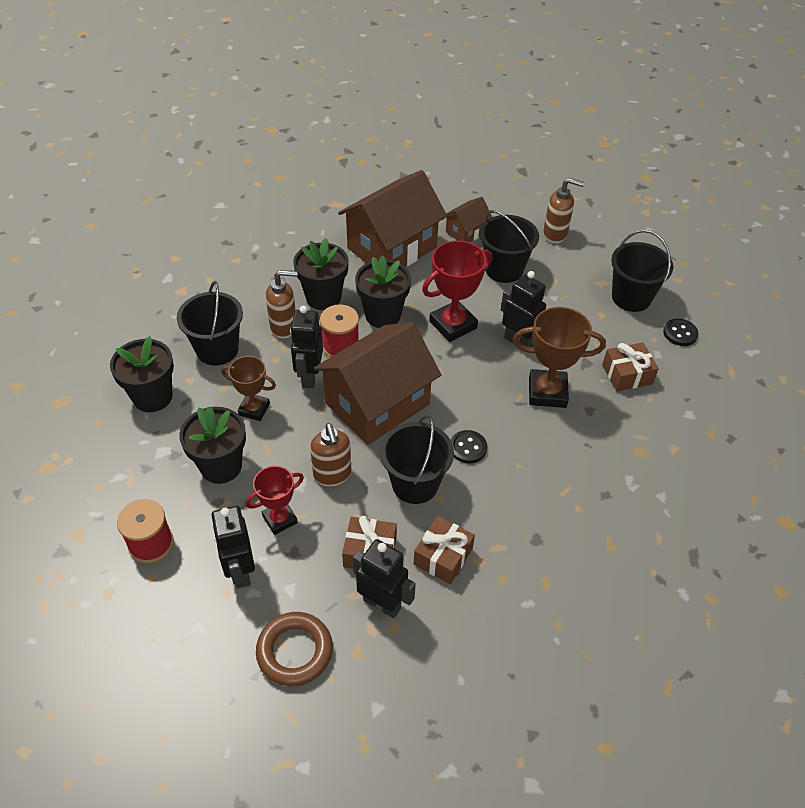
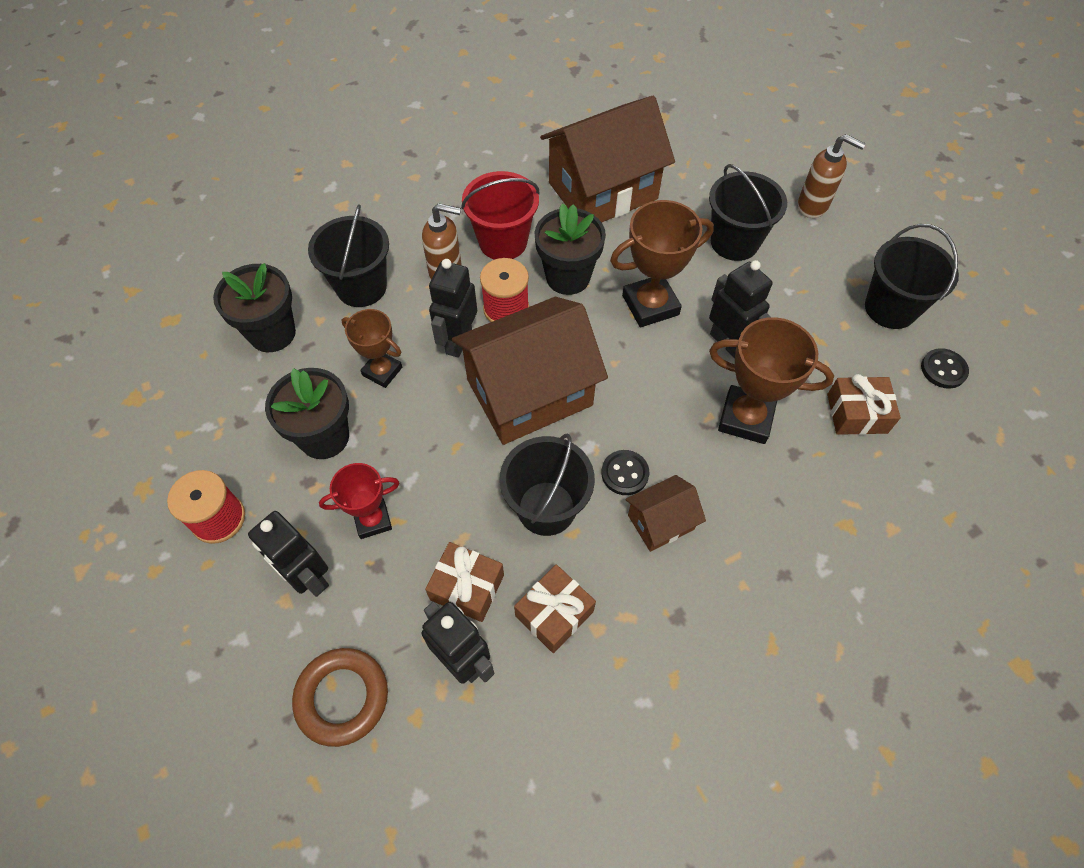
camera: 15 degrees right, 10 degrees up
(240, 571) = (308, 577): black robot -> black robot turned 45 degrees counterclockwise
(323, 297) = (503, 242): black flower pot -> red bucket
(332, 475) = (450, 475): brown soap dispenser -> none
(453, 325) = (650, 305): red trophy -> brown trophy
(466, 232) = (700, 184): brown house -> brown house (661, 522)

